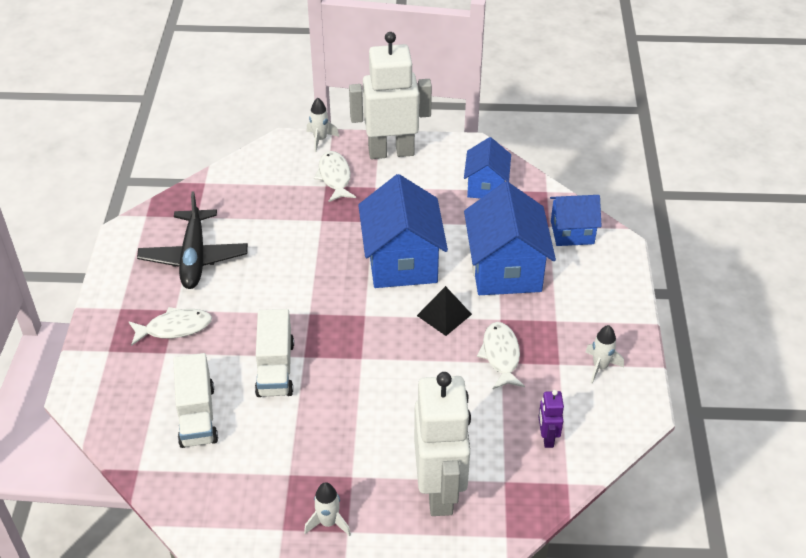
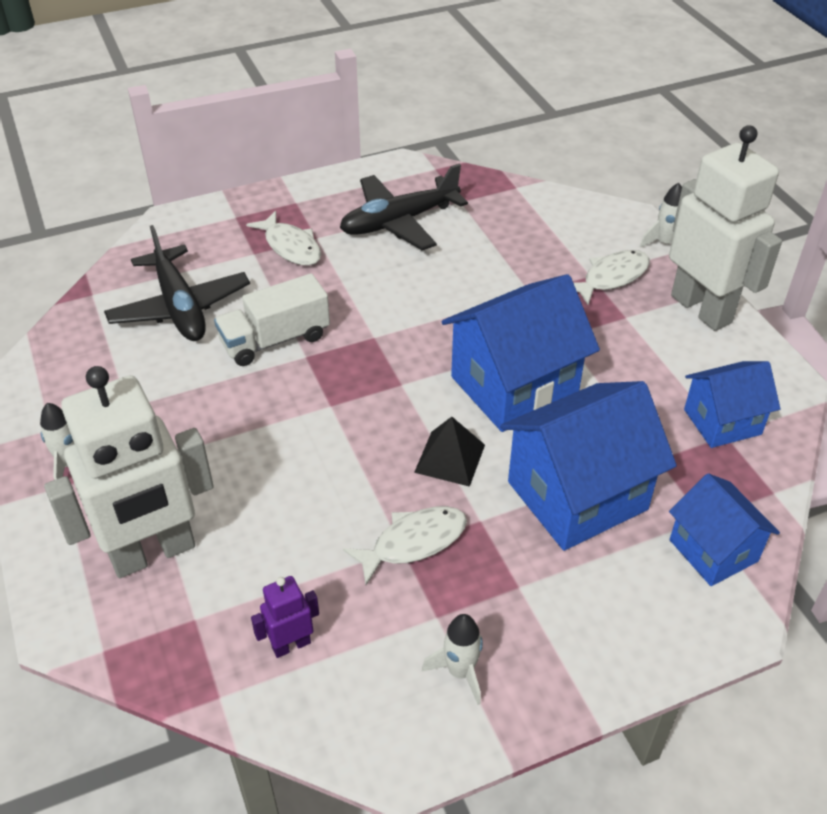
camera: 65 degrees right, 0 degrees up
(197, 415) = (179, 307): white truck -> black plane

